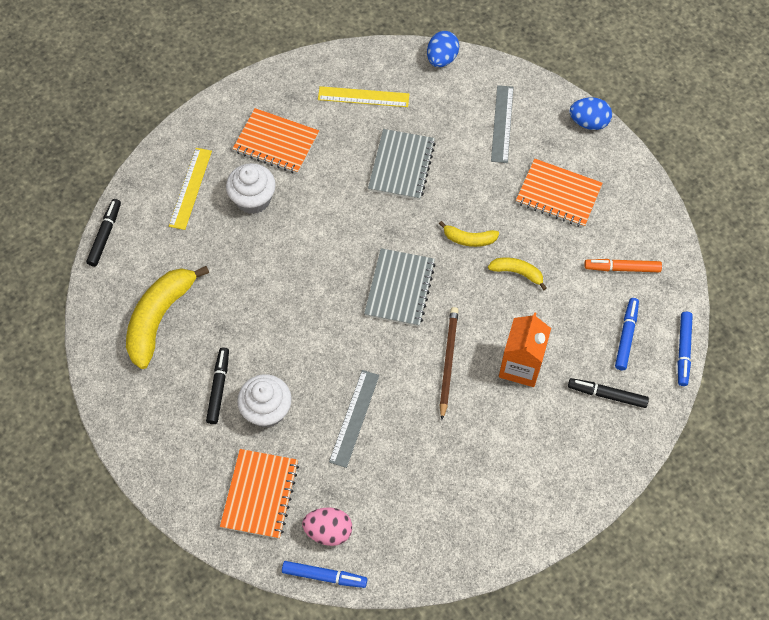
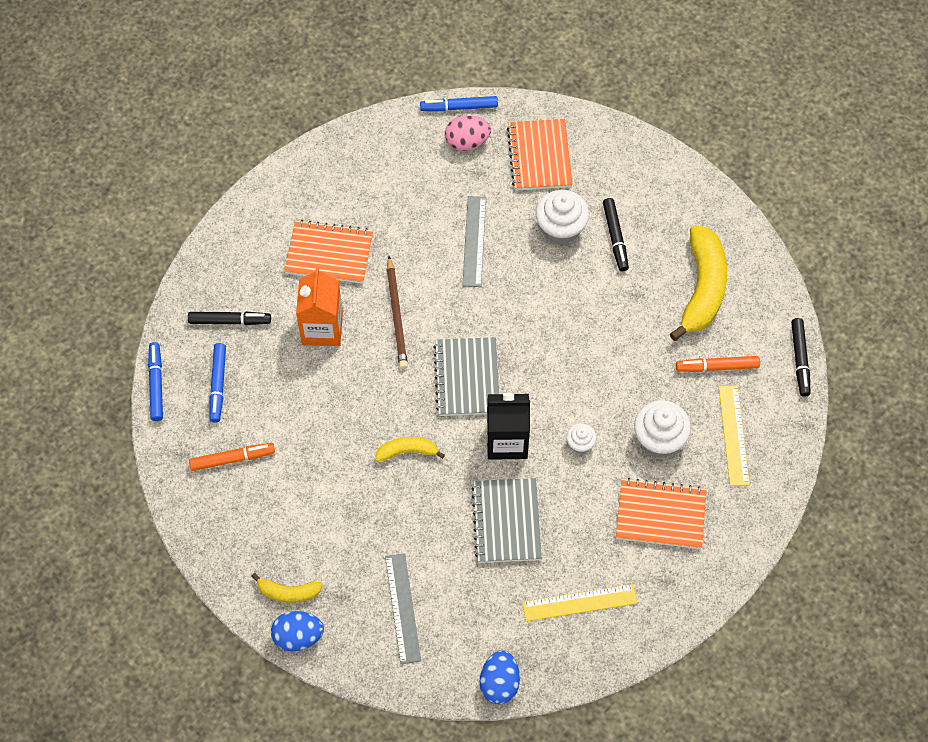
camera: 165 degrees right, 0 degrees up
(178, 246) = (717, 367): none -> orange marker
(320, 211) = (580, 444): none -> white cupcake
(381, 228) = (507, 441): none -> black carton
(517, 273) = (346, 426): yellow banana -> yellow banana (288, 592)
(558, 194) = (318, 530): orange notebook -> orange notebook (329, 253)

